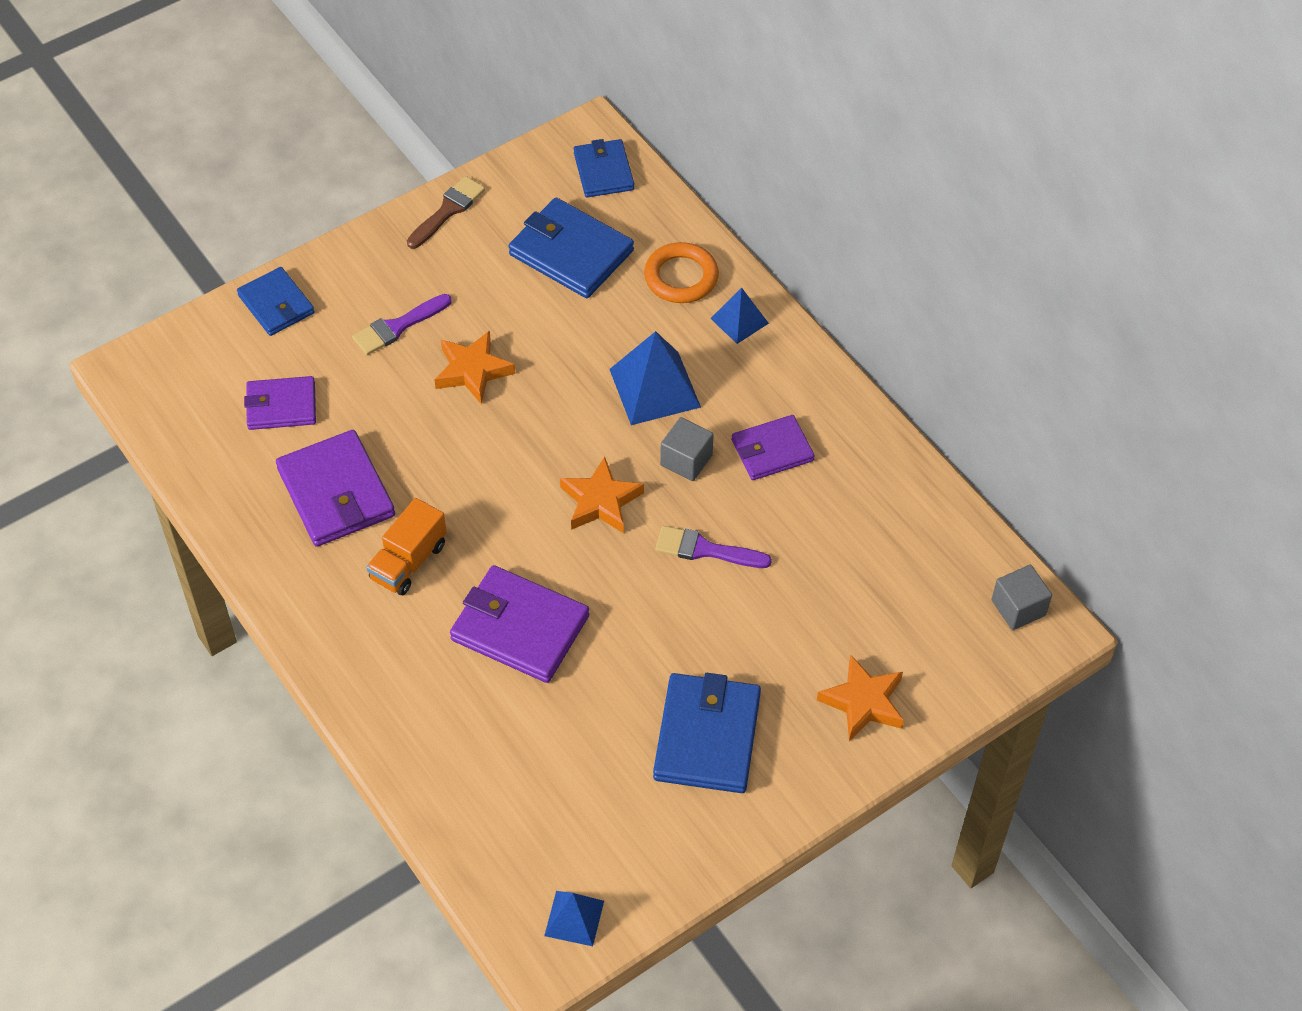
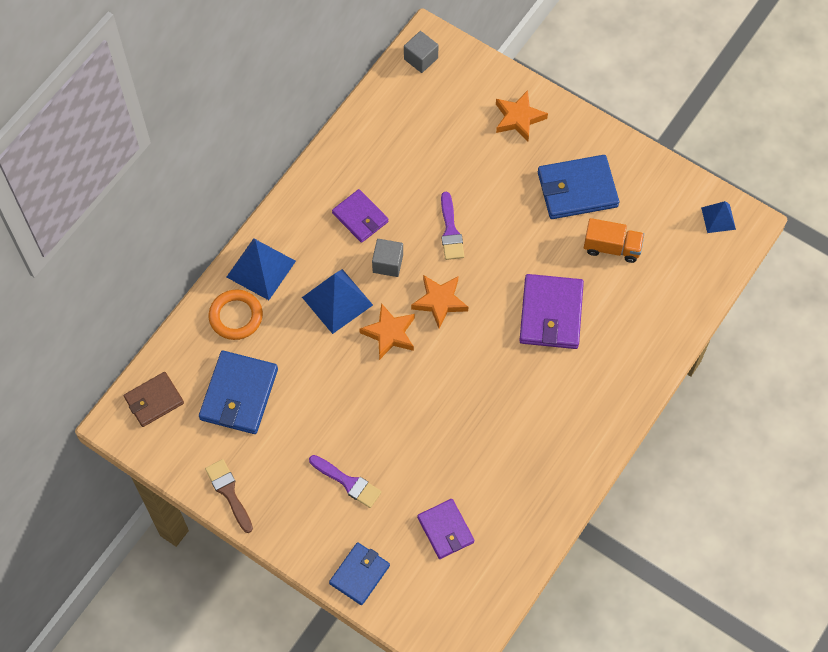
camera: 110 degrees left, 10 degrees up
(336, 492) = (500, 463): purple wallet -> none
(408, 562) = (532, 396): orange truck -> orange truck (612, 247)
(448, 210) = (229, 492): brown brush -> brown brush turned 45 degrees clockwise
(472, 371) = (367, 418): orange star -> orange star (389, 333)
(603, 171) = (154, 400): blue wallet -> brown wallet
(739, 320) = (261, 269): blue pyramid -> blue pyramid, size x1.71

